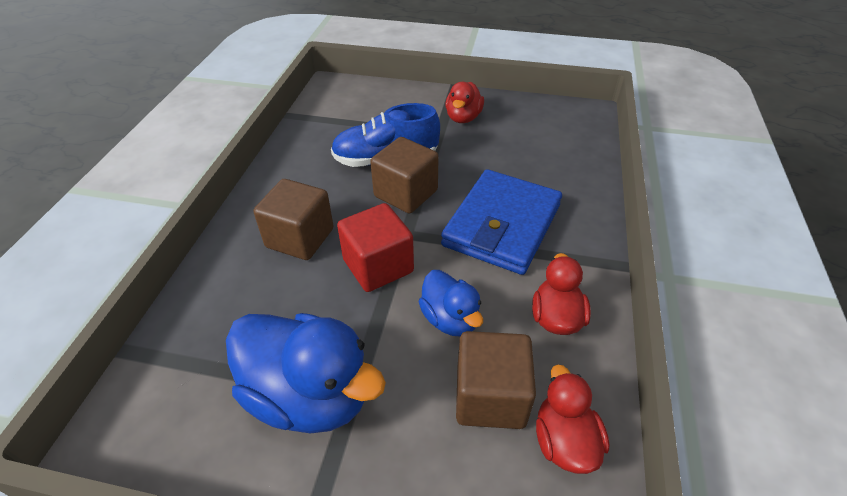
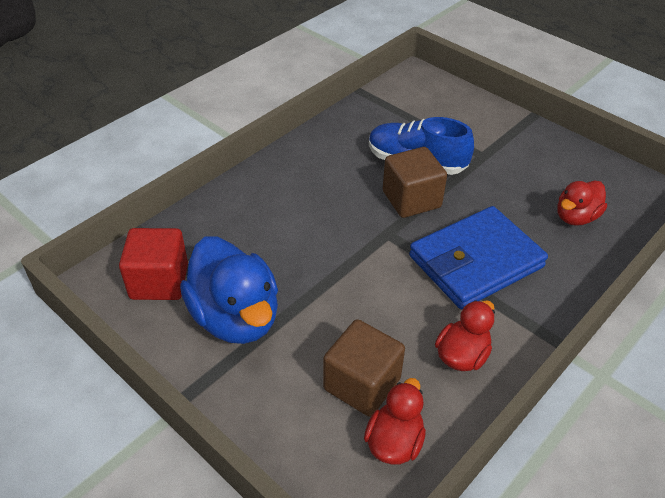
camera: 30 degrees right, 0 degrees up
(300, 238) = (301, 201): brown cube -> none
(378, 266) = (346, 249): red cube -> red cube (159, 281)
(450, 319) = (373, 315): blue duck -> none
(463, 118) = (517, 150): red duck -> red duck (576, 217)

